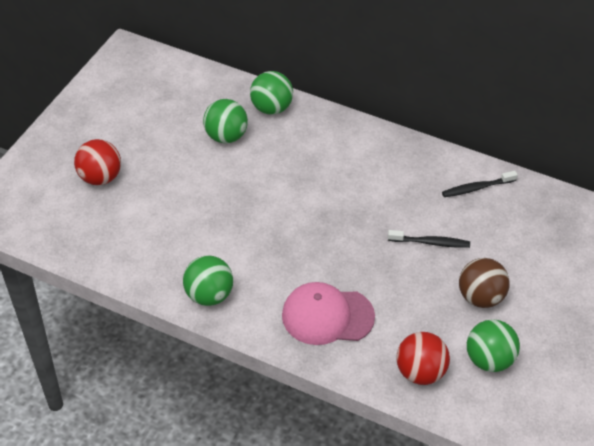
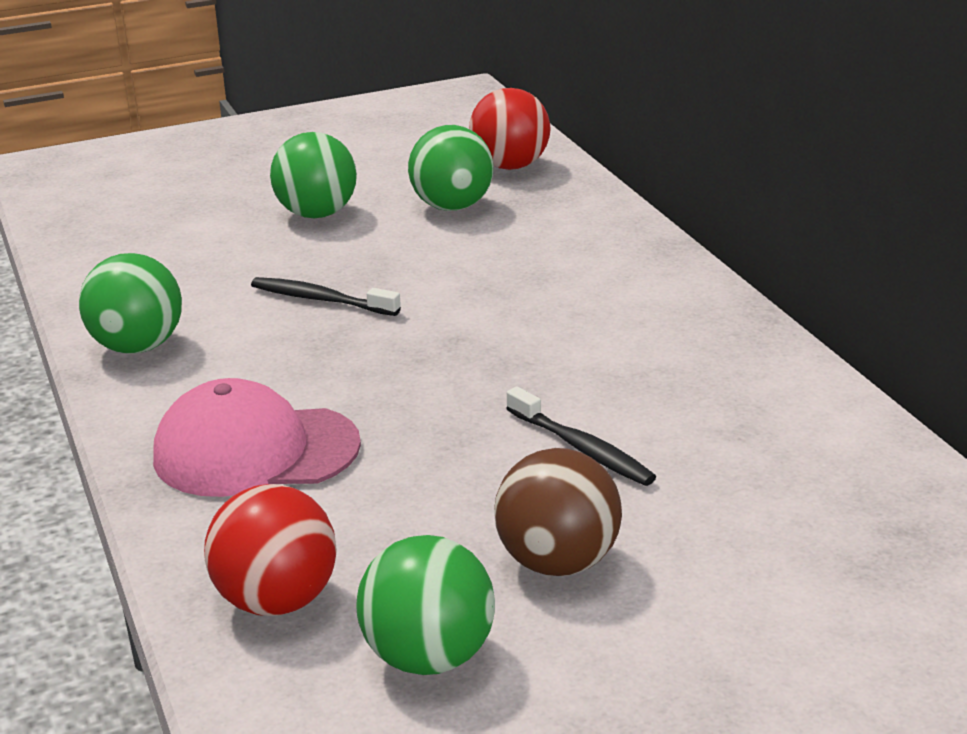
camera: 45 degrees right, 20 degrees down
(100, 177) = (219, 184): red ball -> red ball (510, 166)
(271, 108) = (570, 203): green ball -> green ball (317, 214)
(327, 316) = (255, 451): pink cap -> pink cap turned 45 degrees counterclockwise
(476, 188) = (788, 420): black toothbrush -> black toothbrush (321, 299)

